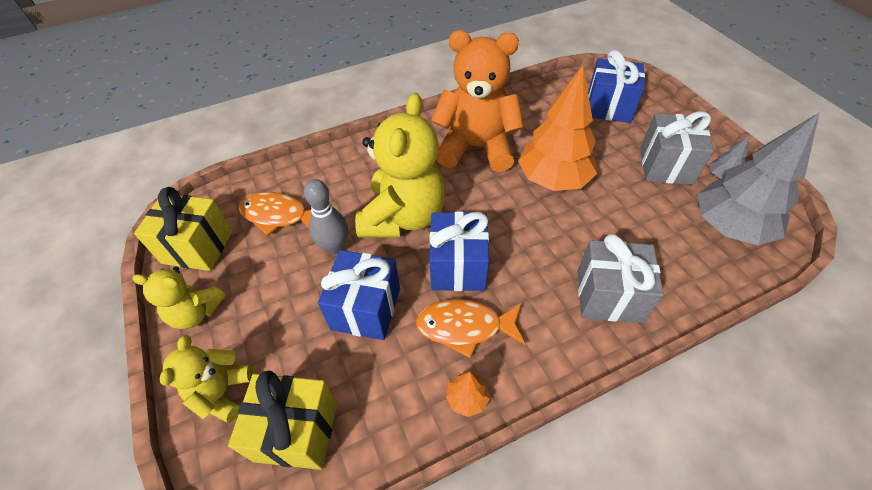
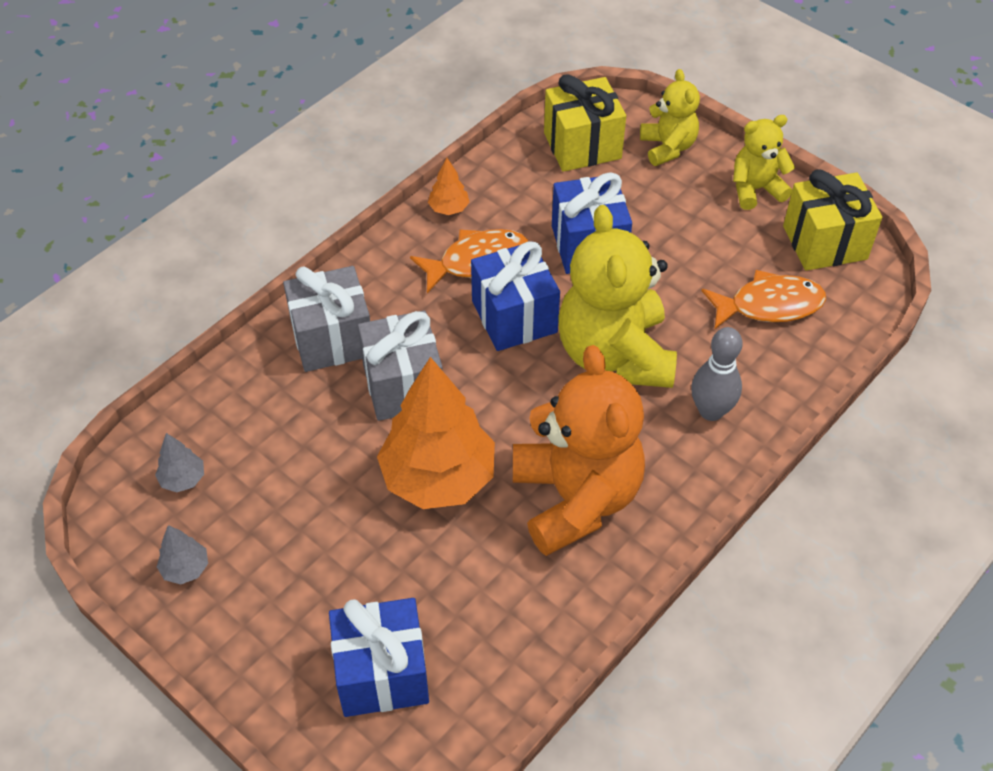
camera: 155 degrees right, 0 degrees up
(335, 247) = (670, 292): grey bowling pin -> grey bowling pin (711, 411)
(476, 147) = (575, 498): orange teddy bear -> orange teddy bear turned 90 degrees counterclockwise
(665, 166) = (272, 562): grey gift -> grey gift (403, 385)
(729, 227) = (183, 479): grey tree -> grey tree, size x0.42

